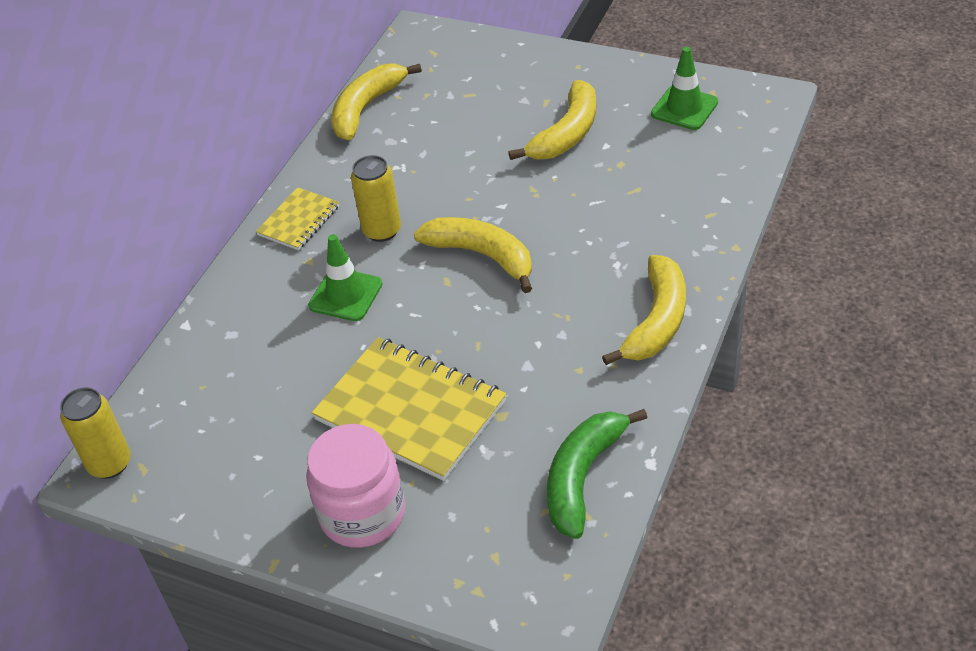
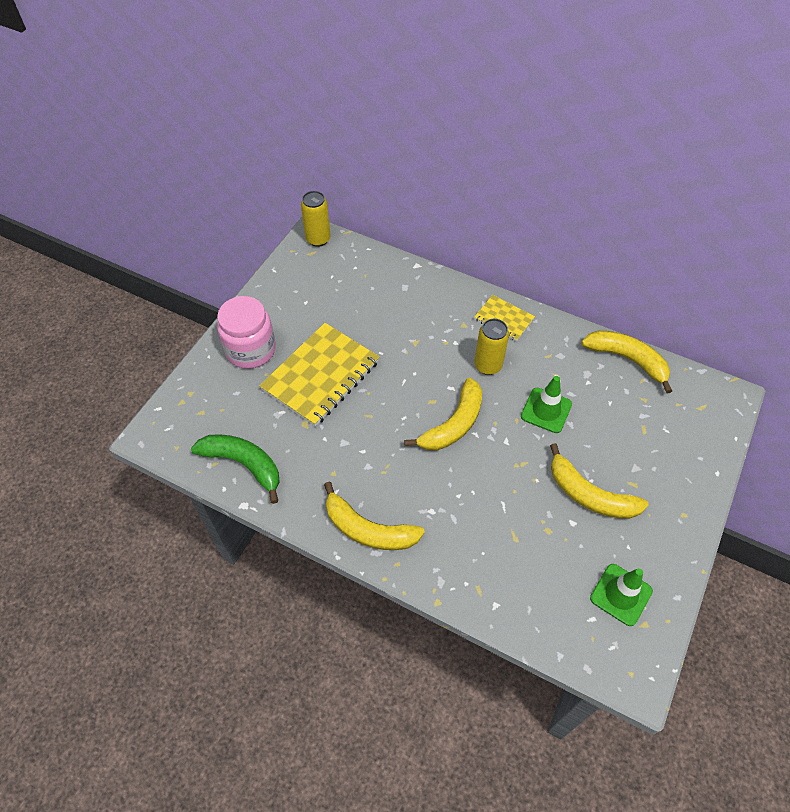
camera: 90 degrees right, 10 degrees up
(345, 295) = (428, 344): green traffic cone -> green traffic cone (546, 410)

